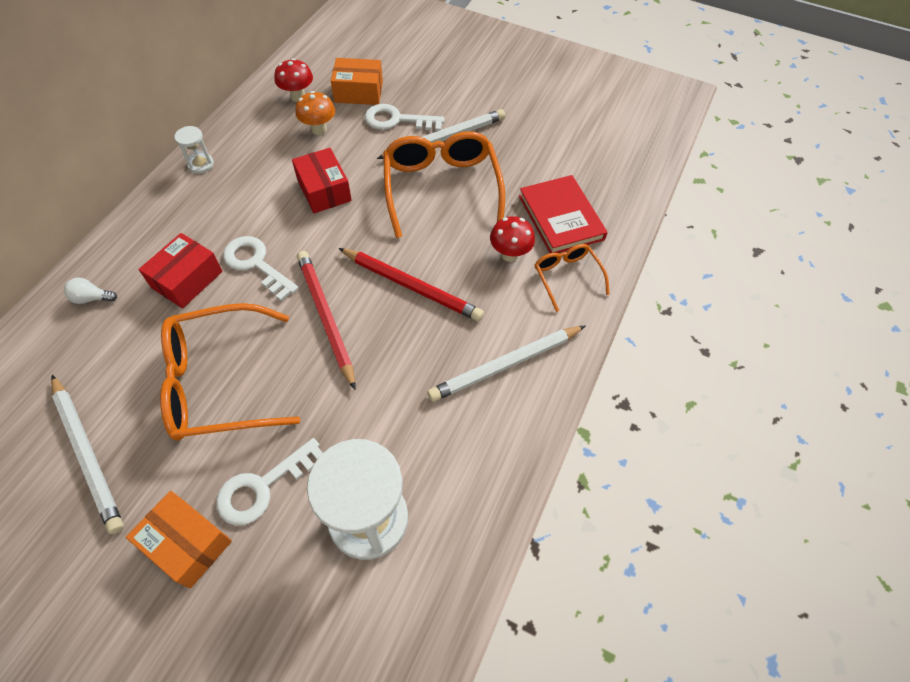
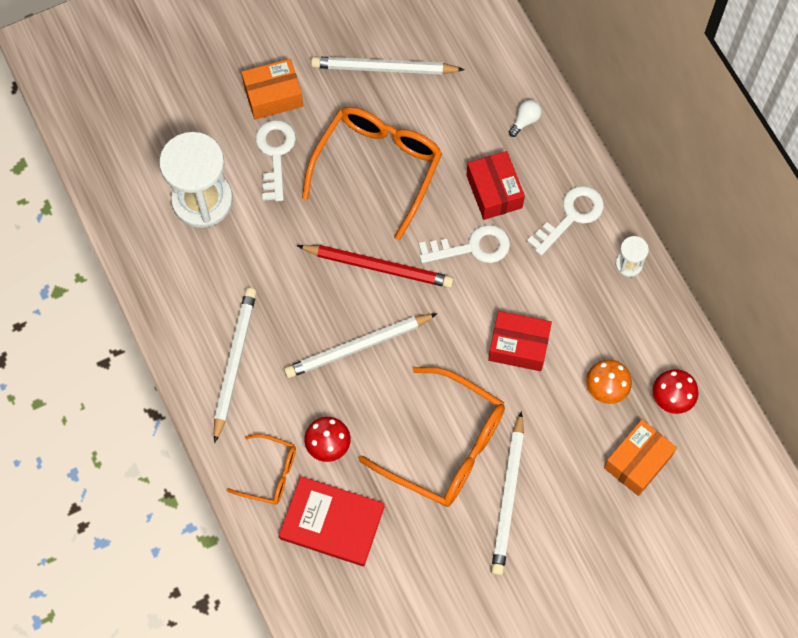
camera: 130 degrees right, 10 degrees up
(397, 120) = (567, 470): white key -> white key (571, 216)
(412, 286) = (358, 347): red pencil -> white pencil

